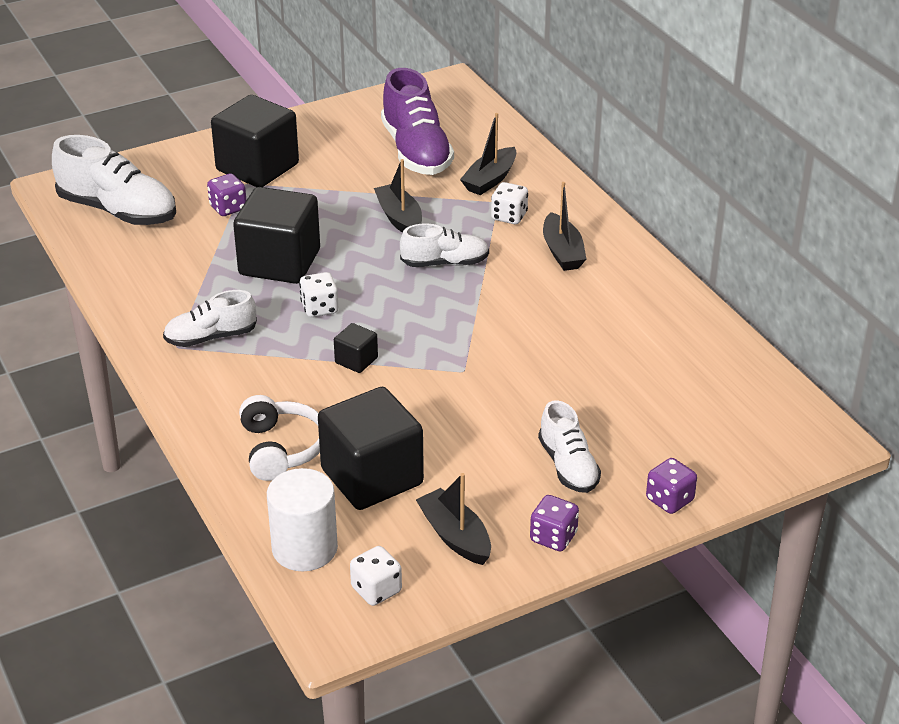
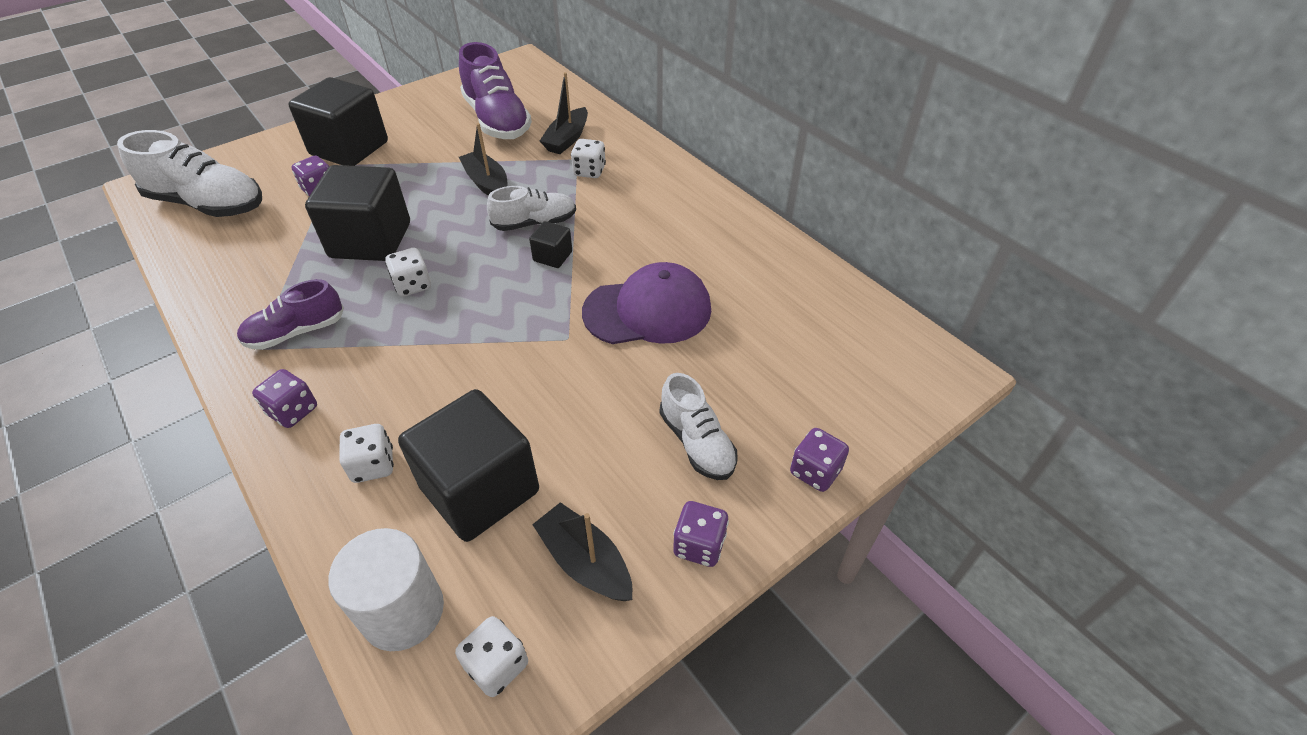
camera: 10 degrees left, 10 degrees up
(211, 337) = (296, 332): white shoe -> purple shoe
(211, 400) = (293, 411): none -> purple dice
(281, 449) = (373, 465): white headphones -> white dice
(356, 360) = (453, 340): black cube -> black cube (552, 256)
(545, 355) = (648, 310): none -> purple cap
(562, 252) = (644, 200): black boat -> none

